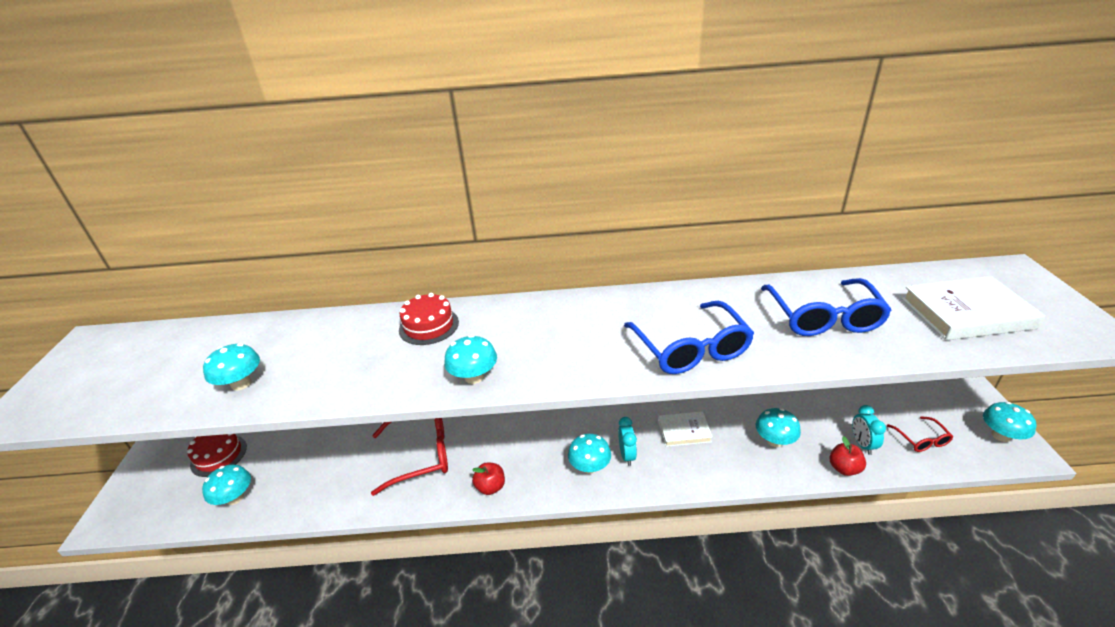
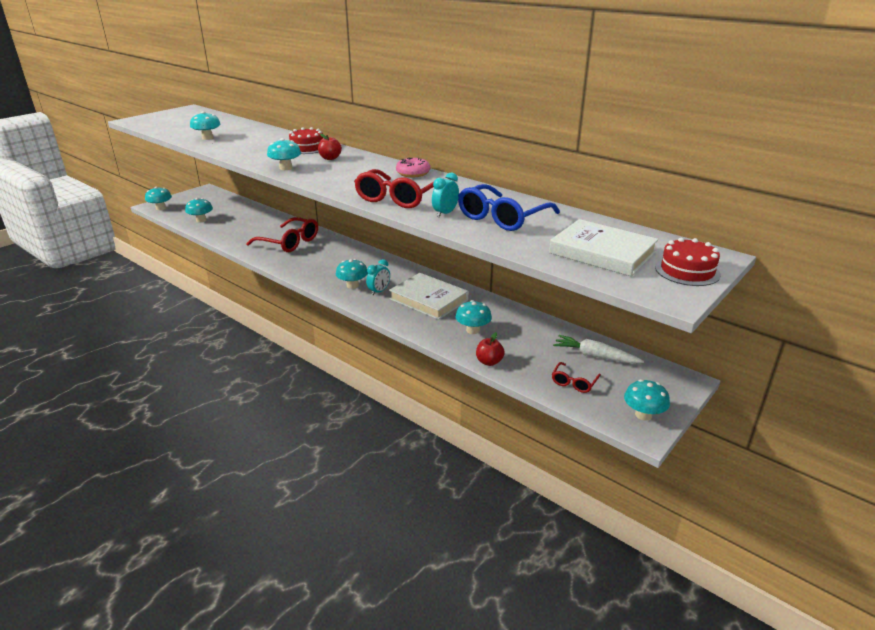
camera: 40 degrees right, 5 degrees down
(126, 518) = (161, 208): none -> turquoise mushroom
(219, 455) = (217, 204): red cake -> red cake (687, 271)
(490, 487) = (296, 268): red apple -> red apple (330, 158)
(626, 302) = (413, 173): none -> pink donut
(684, 431) = (429, 299): white book -> white book, size x1.69
(691, 349) = (398, 198): blue glasses -> red glasses
(862, 444) = (526, 361): turquoise clock -> turquoise clock (445, 213)
(886, 399) = (595, 356): none -> white carrot

